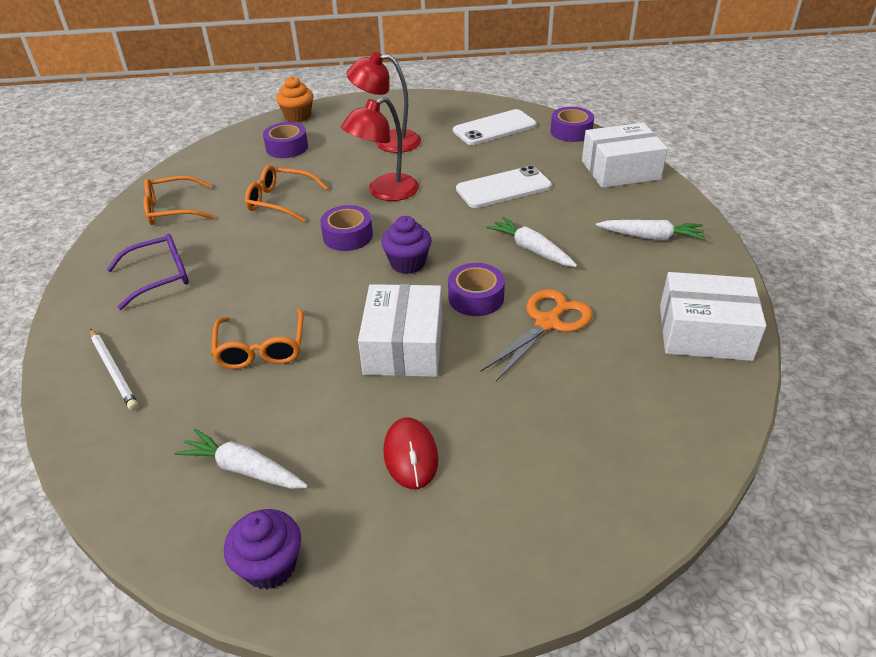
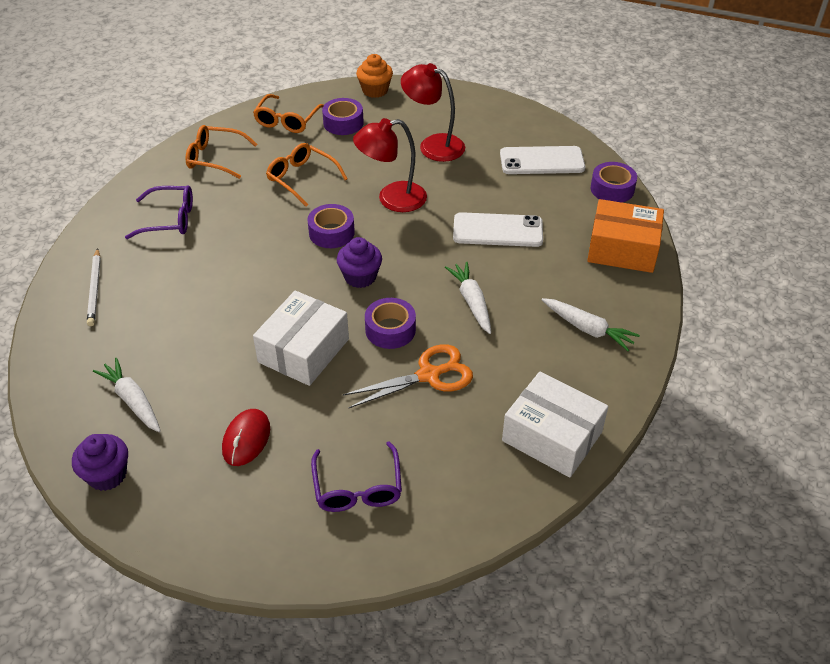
camera: 25 degrees right, 5 degrees up
(261, 349) = (201, 311): orange glasses -> orange glasses (287, 121)
(569, 454) = (357, 488): none -> purple glasses
(620, 170) = (622, 249): white box -> orange box

